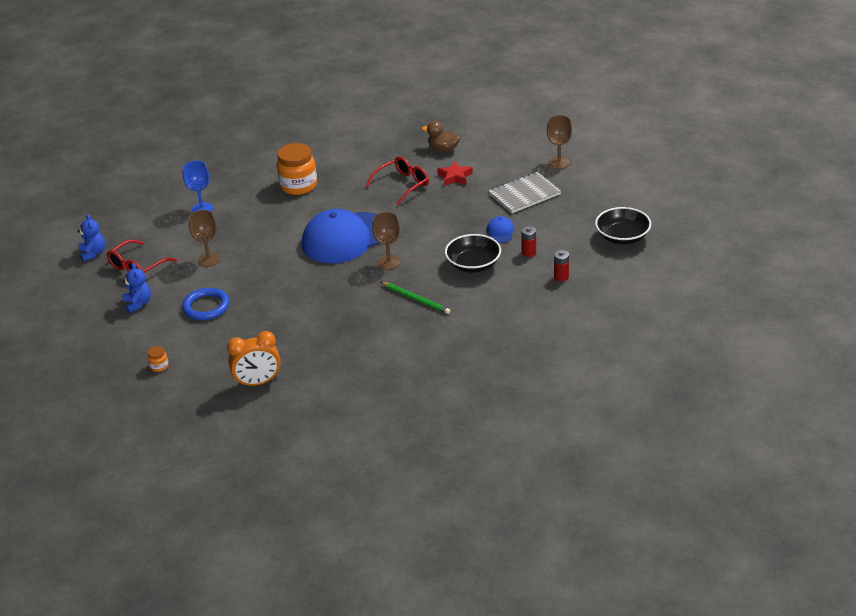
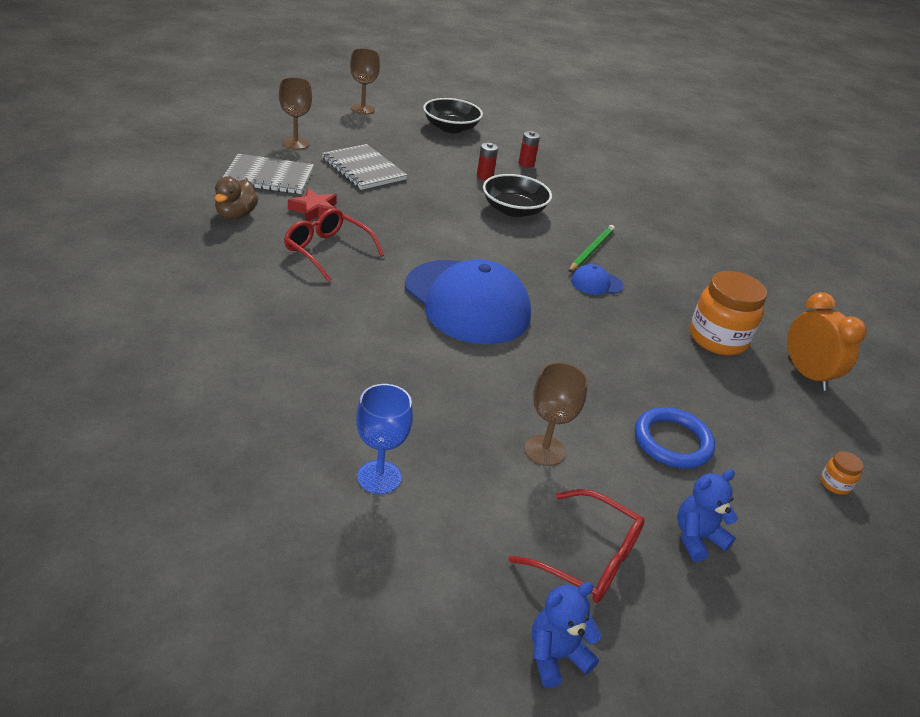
camera: 105 degrees left, 0 degrees up
(298, 186) = (313, 352): orange jar -> orange jar (717, 339)
(389, 262) = (519, 267): brown goblet -> brown goblet (362, 109)
(500, 156) = (269, 176): none -> grey notebook
(500, 232) = (444, 189): blue cap -> blue cap (596, 283)

